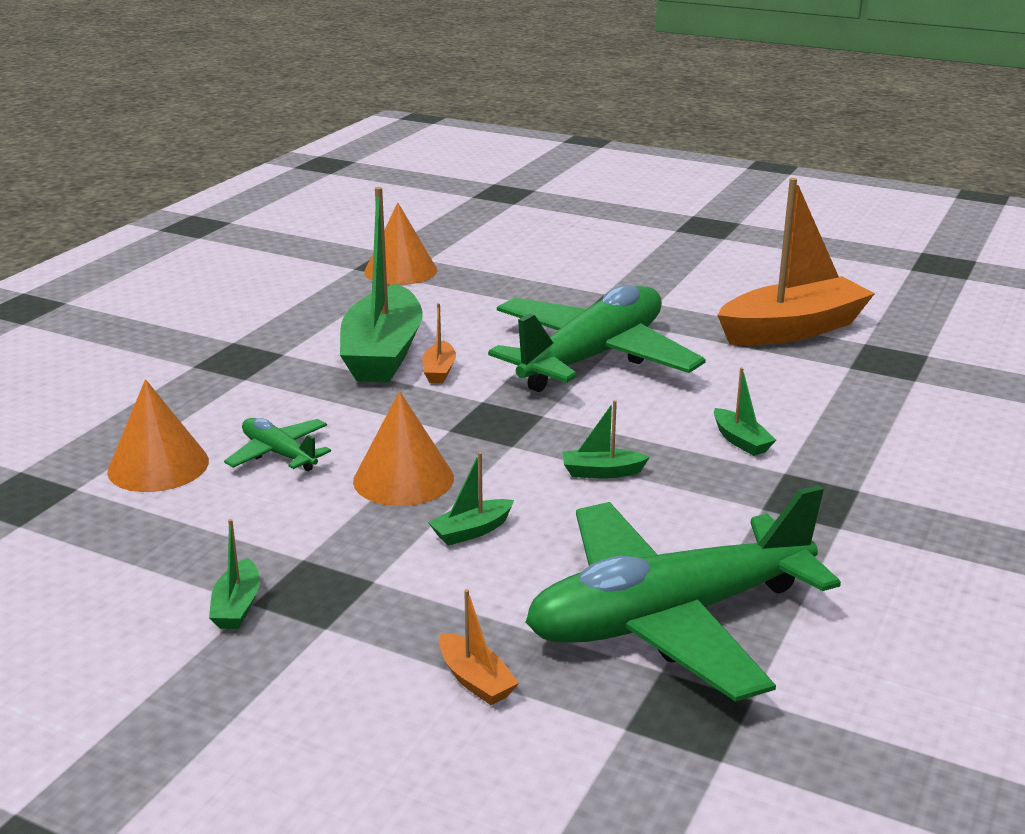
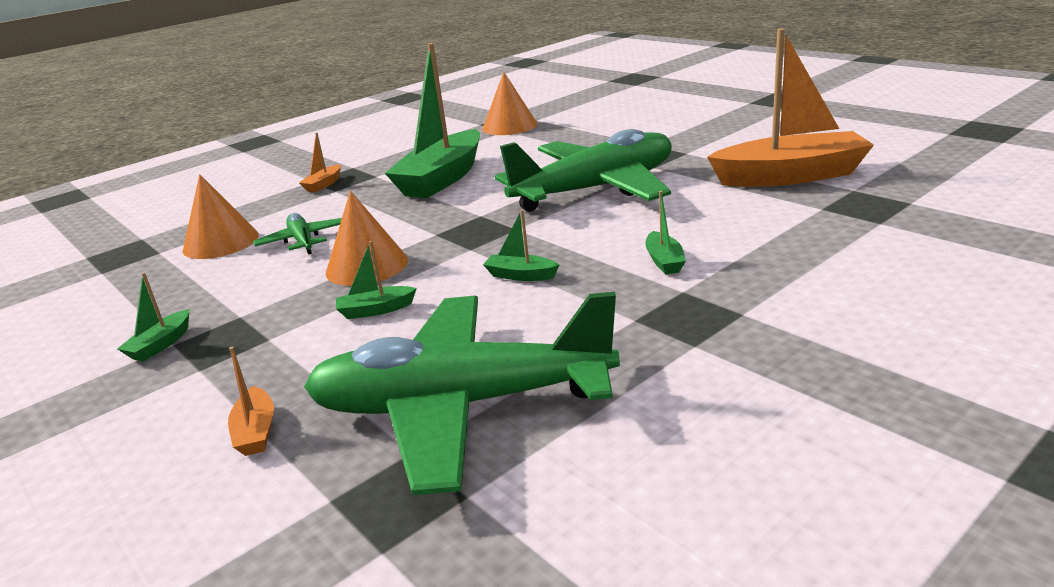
camera: 25 degrees right, 0 degrees up
(439, 371) = (469, 192): orange boat -> orange boat (324, 184)

